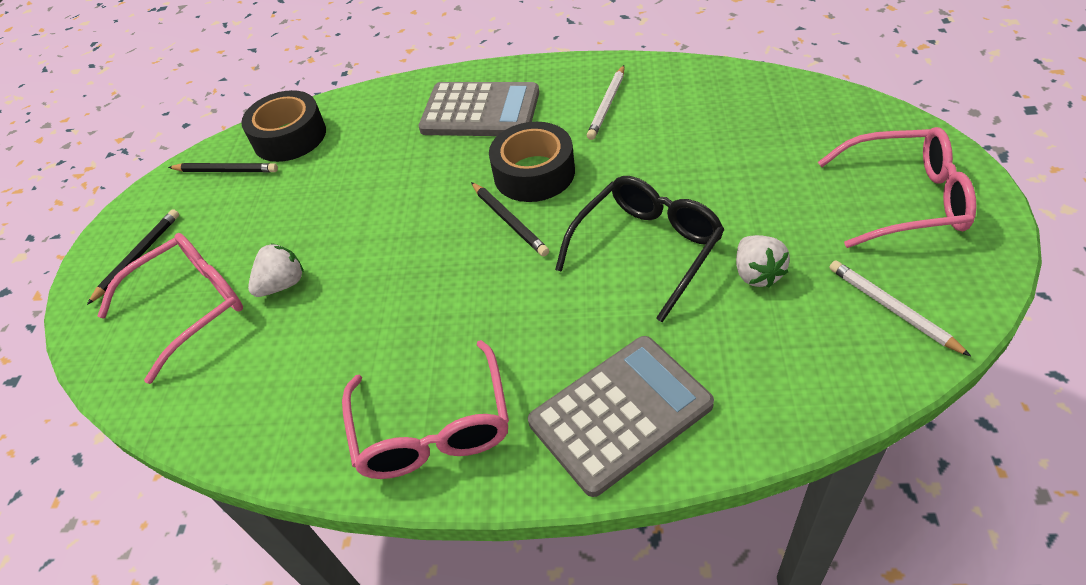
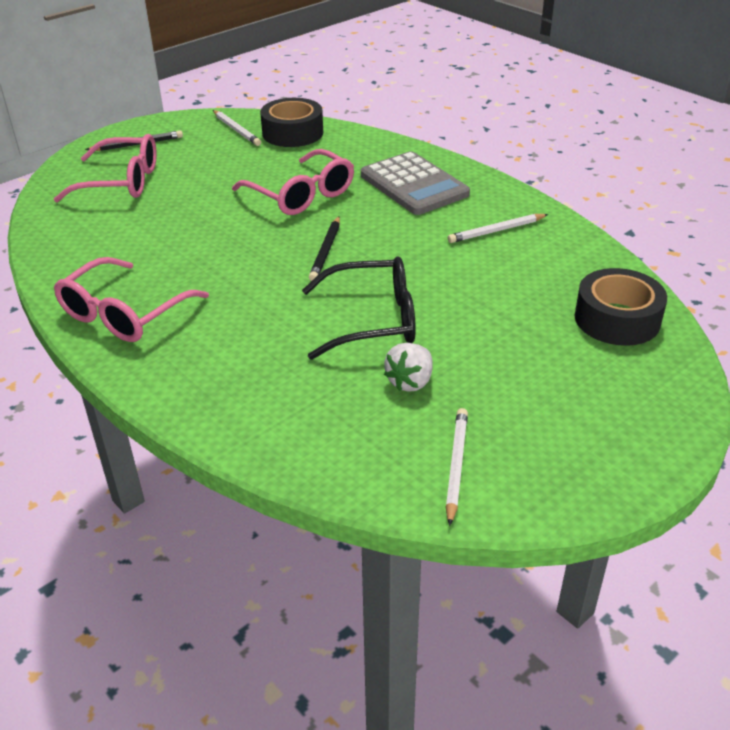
camera: 40 degrees right, 10 degrees down
(226, 171) = (236, 130): black pencil -> white pencil
(282, 284) = (172, 201): white strawberry -> none
(534, 173) = (383, 237): black tape -> black tape (617, 319)
(620, 414) = (211, 381): grey calculator -> none
(905, 199) = (592, 422): pink glasses -> pink glasses (301, 195)

